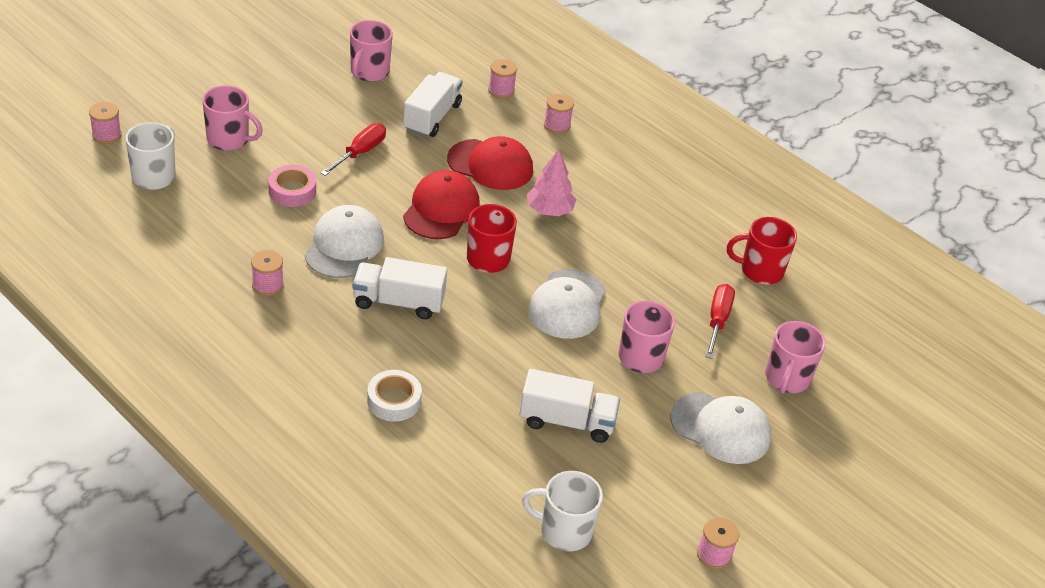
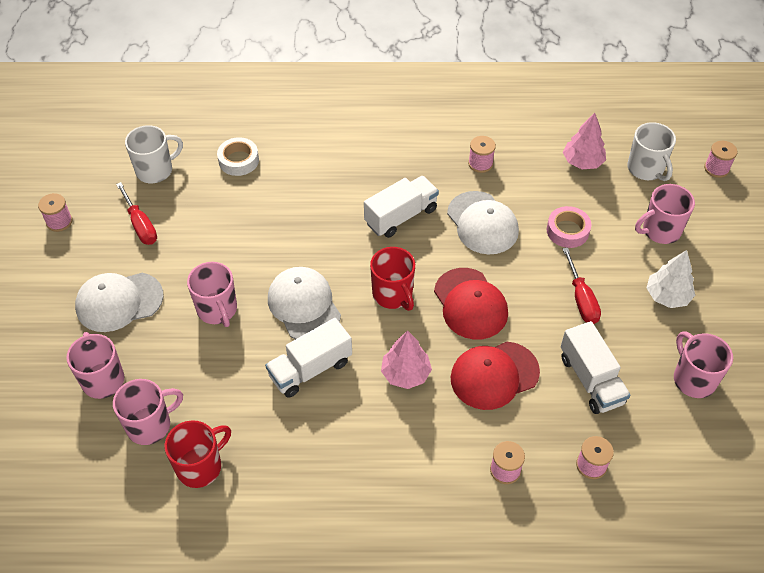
camera: 140 degrees right, 10 degrees up
(189, 219) = (582, 162): none -> pink tree
(302, 110) = (667, 296): none -> white tree
(394, 400) = (324, 161): white tape -> white tape (238, 160)
(567, 421) = (218, 228): white truck -> white truck (310, 369)
(718, 320) = (192, 386): red screwdriver -> red screwdriver (141, 225)
(775, 321) = (150, 425): none -> pink mug

